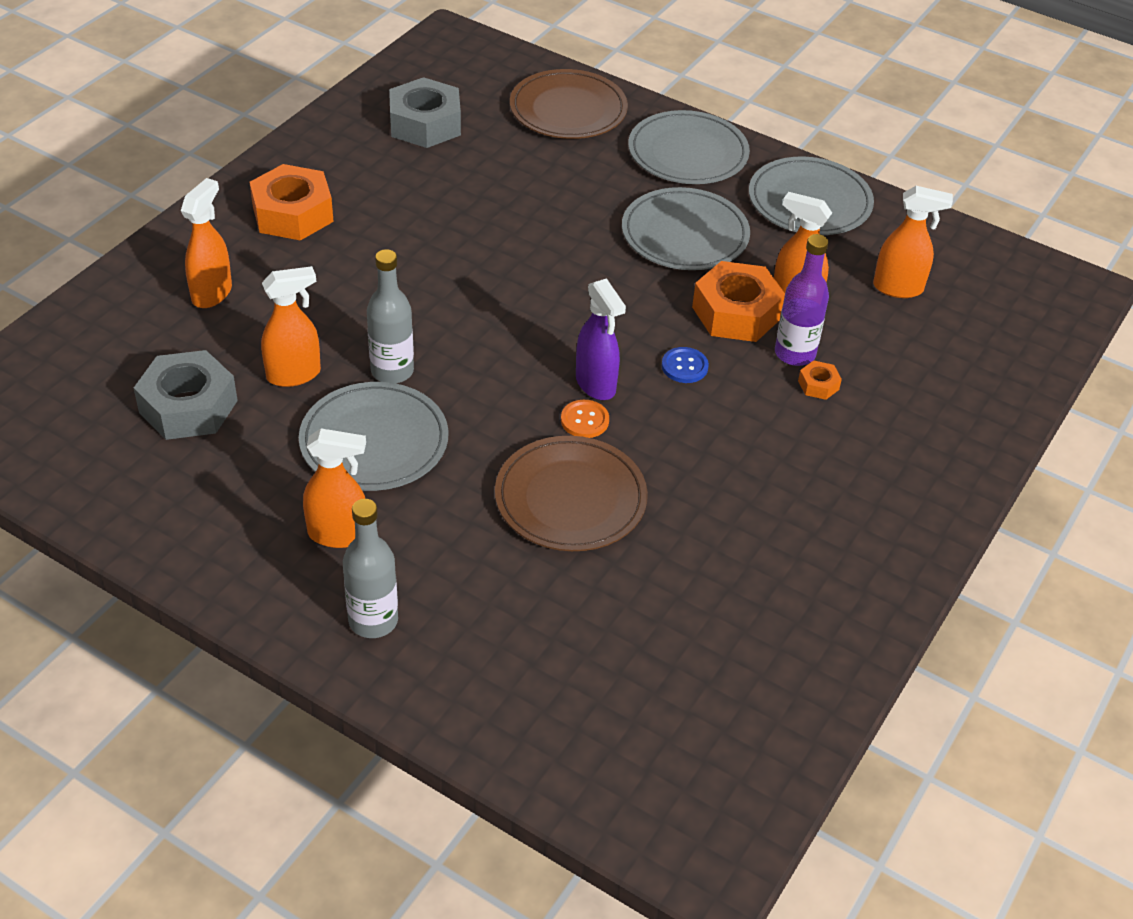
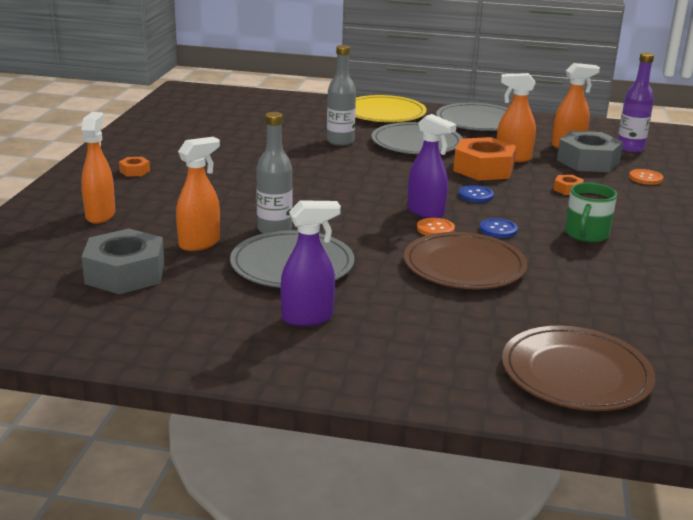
camera: 20 degrees left, 20 degrees down
(292, 214) = (134, 171): orange nut -> orange nut, size x0.45
(338, 534) = (308, 318): orange spray bottle -> purple spray bottle
(373, 620) = (379, 359): grey bottle -> grey bottle (340, 141)
(425, 124) = (199, 123): grey nut -> grey nut (588, 161)
(568, 110) = (290, 107): brown plate -> brown plate (576, 374)
(662, 442) = (498, 229): none -> blue button
(688, 153) = (384, 113): grey plate -> yellow plate
(769, 481) = (586, 234): none -> green mug
(795, 353) = (538, 179): purple bottle -> purple bottle (630, 148)
(950, 388) = (645, 178): none -> orange button

